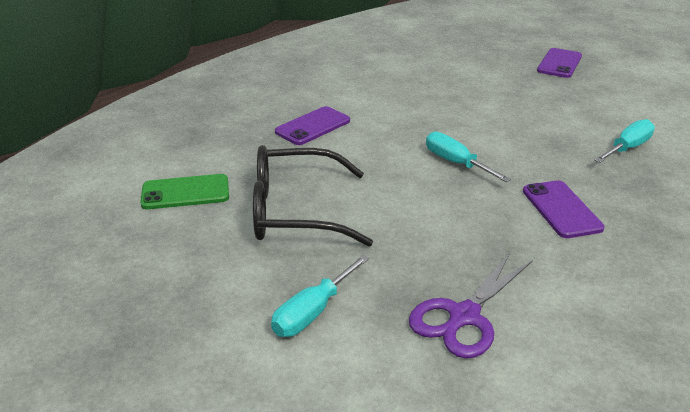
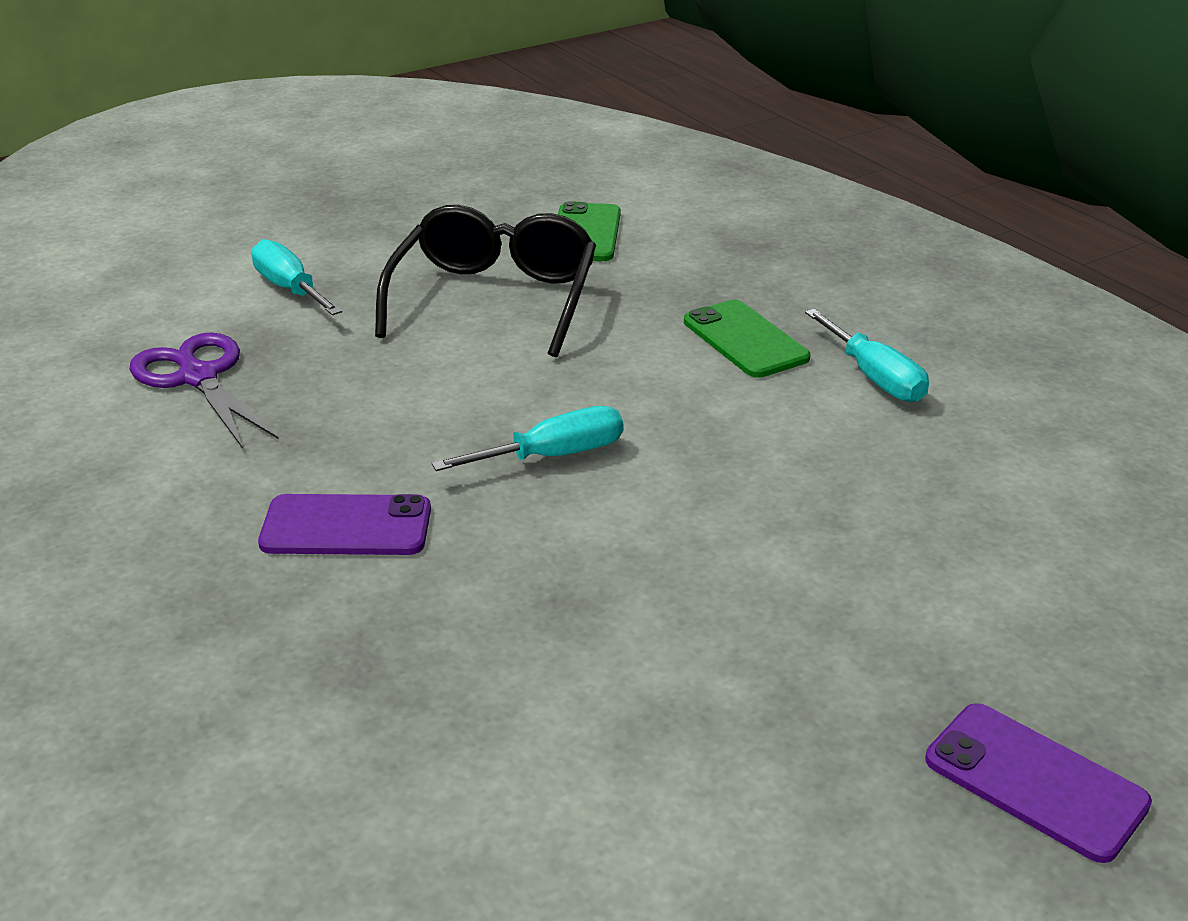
camera: 105 degrees right, 0 degrees up
(313, 126) = (745, 340): purple phone -> green phone
(627, 148) = (498, 705): turquoise screwdriver -> turquoise screwdriver (874, 377)

